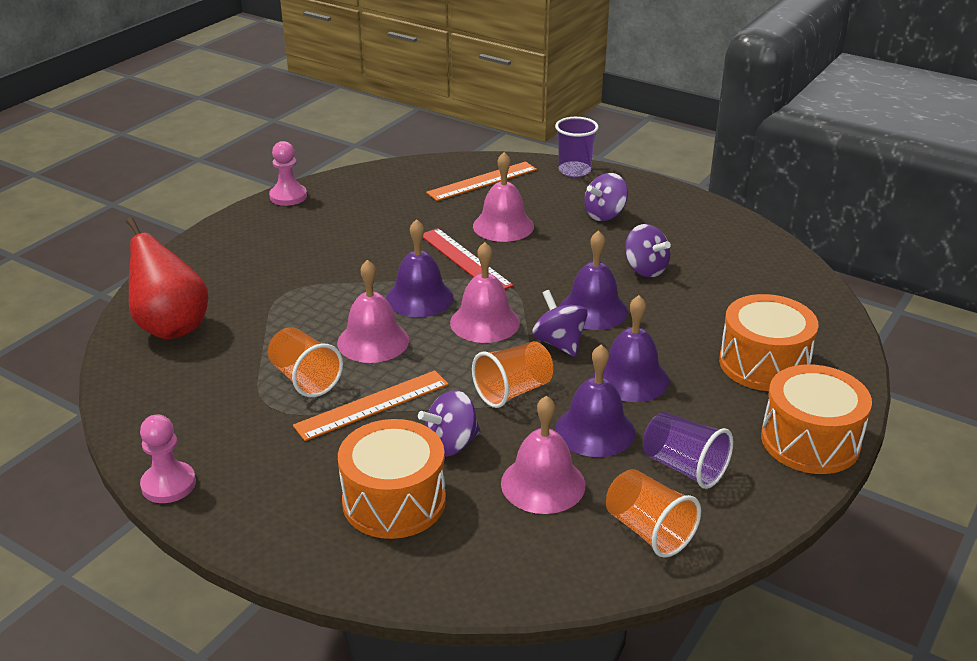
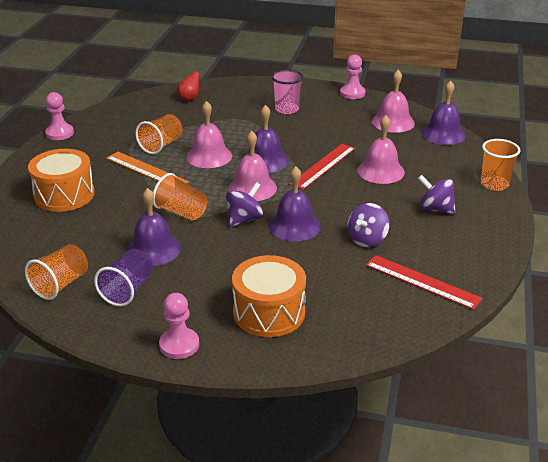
camera: 70 degrees right, 0 degrees up
(171, 327) = (189, 98): red pear -> red pear, size x0.50
(288, 252) = (287, 109): none -> pink cup
(451, 444) = (120, 202): purple spinning top -> none
(482, 181) = (438, 151): orange ruler -> none
(543, 484) = (94, 239): pink bell -> pink bell (393, 122)
(574, 171) = (494, 184): purple cup -> orange cup
(631, 378) = (218, 254): purple bell -> purple bell (443, 134)
(737, 257) = (422, 281): none -> red ruler
(810, 441) = (179, 345): orange drum -> pink pawn

